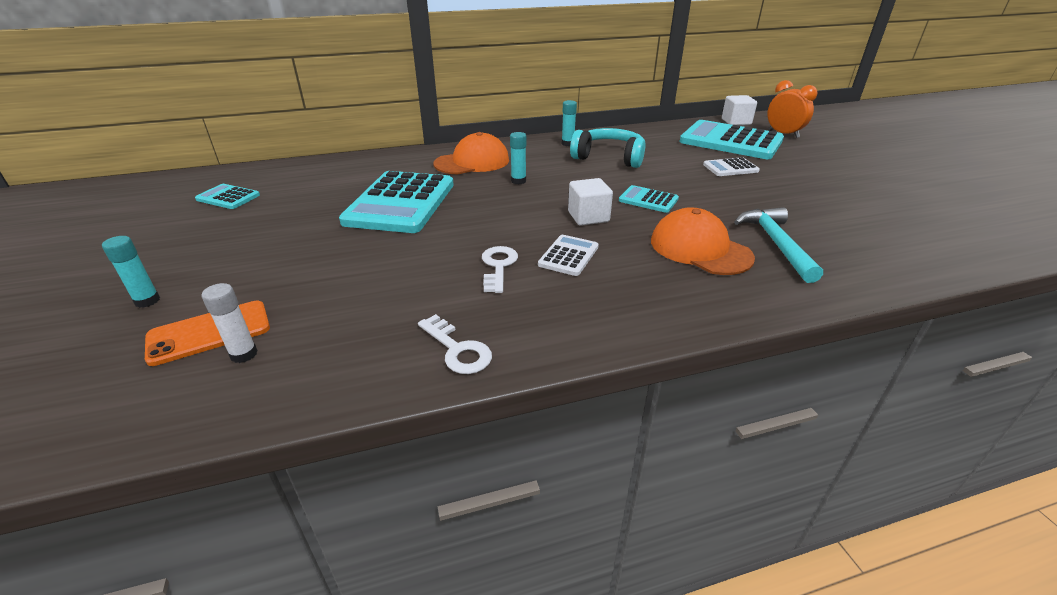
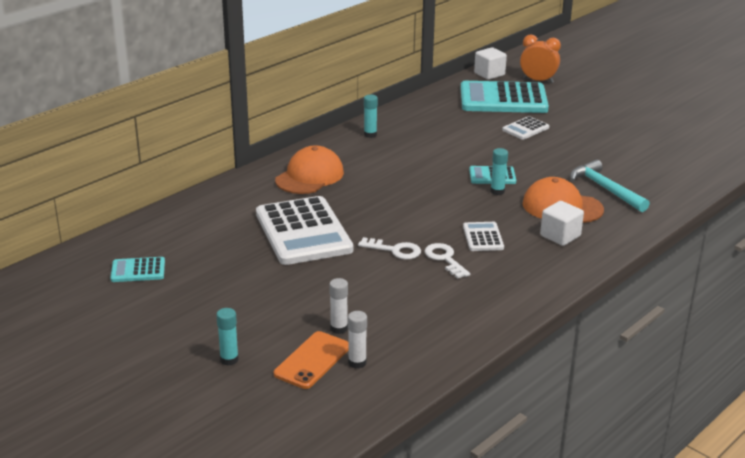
camera: 30 degrees left, 5 degrees down
(289, 305) = (339, 328): none -> white glue stick
(401, 203) = (303, 232): turquoise calculator -> white calculator
(457, 349) = (483, 316): white key -> white key (395, 250)
(518, 181) = (374, 185): turquoise glue stick -> turquoise glue stick (497, 191)
(588, 217) = (464, 203): white cube -> white cube (560, 236)
(609, 158) = (422, 142): turquoise headphones -> none

